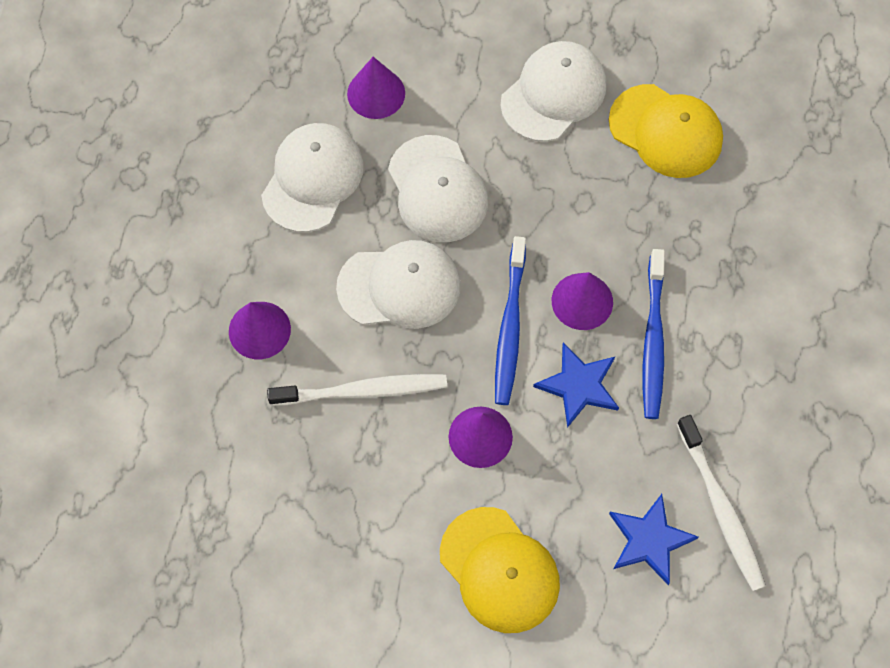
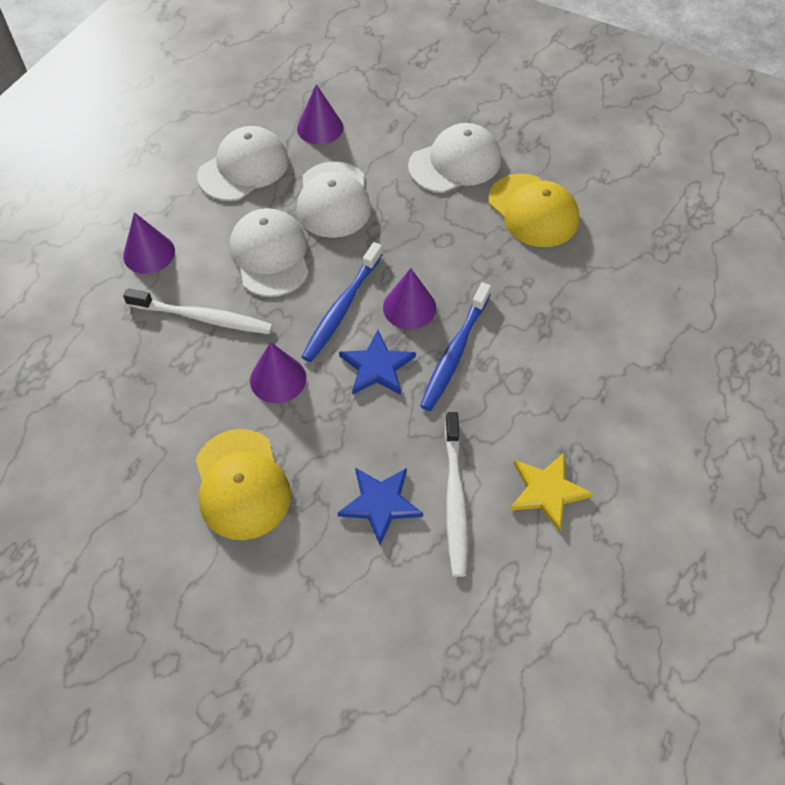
camera: 20 degrees right, 10 degrees down
(399, 286) = (270, 255): white cap -> white cap turned 120 degrees counterclockwise
(807, 467) = (547, 491): none -> yellow star

